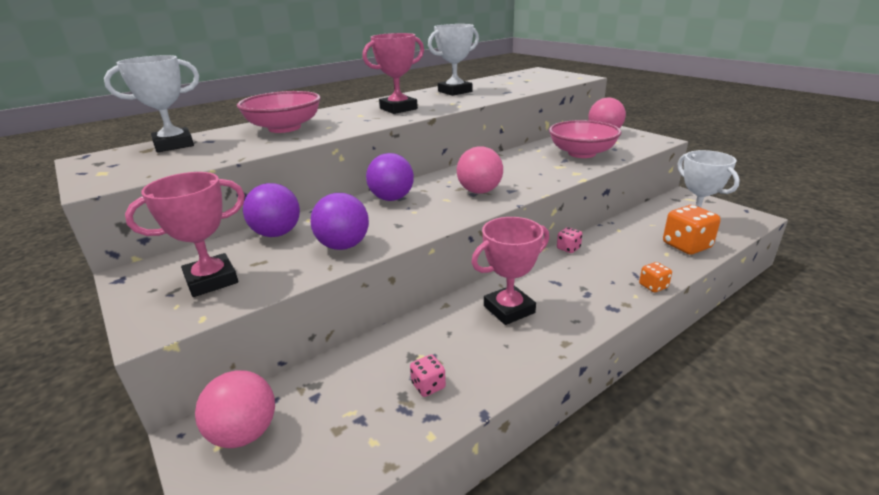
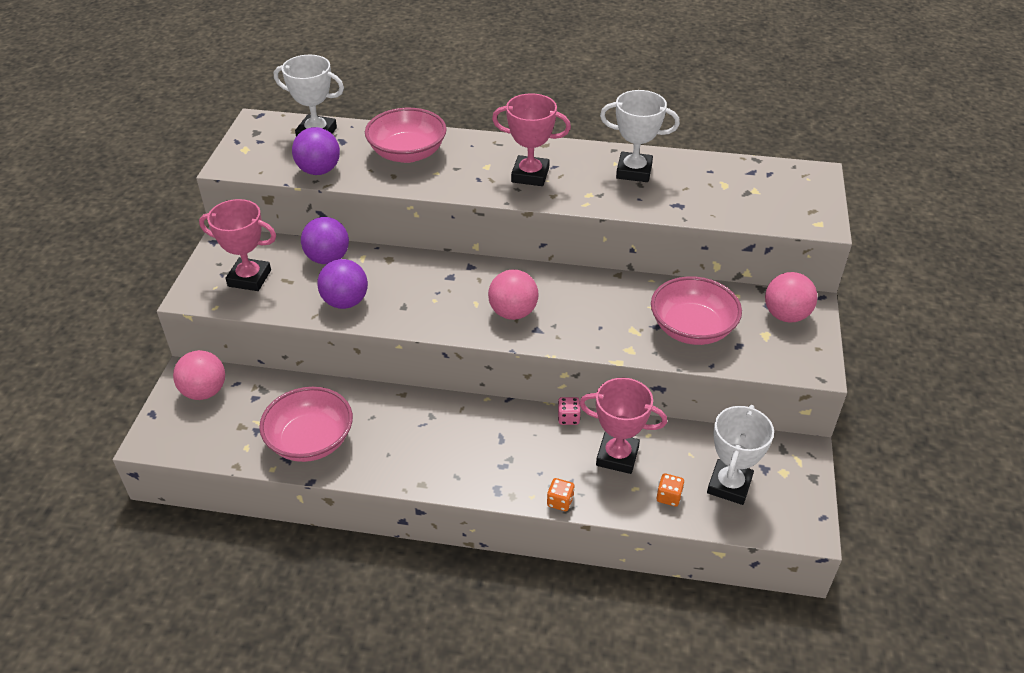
camera: 45 degrees right, 15 degrees up
(391, 198) = (442, 273): purple ball -> purple ball (319, 170)
(428, 386) = (310, 441): pink dice -> pink bowl
(509, 309) = (432, 431): pink trophy -> pink trophy (617, 456)
(686, 245) = (668, 497): orange dice -> orange dice, size x0.52

